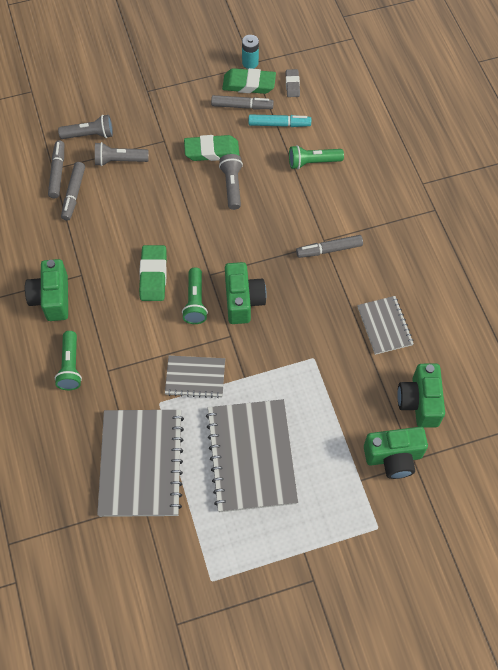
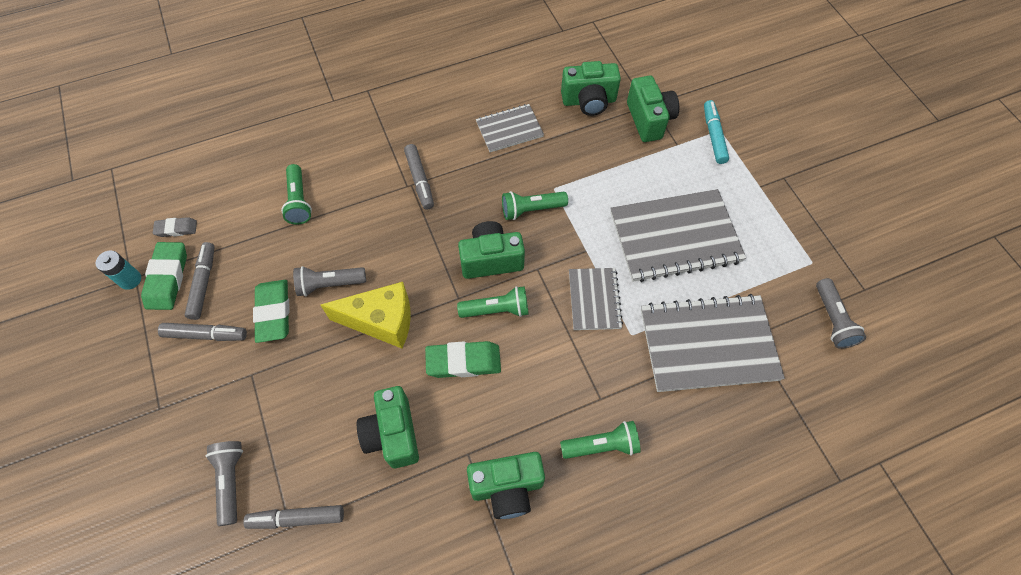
camera: 95 degrees left, 0 degrees up
(74, 194) = (336, 486): grey marker -> grey marker (205, 334)
(104, 228) = (393, 434): none -> green camera
(119, 160) = (281, 430): grey flashlight -> grey flashlight (832, 320)
(195, 221) = (381, 321): none -> yellow cheese
(279, 124) = (238, 240): turquoise marker -> turquoise marker (713, 136)
(291, 336) = (531, 209): none -> green flashlight

